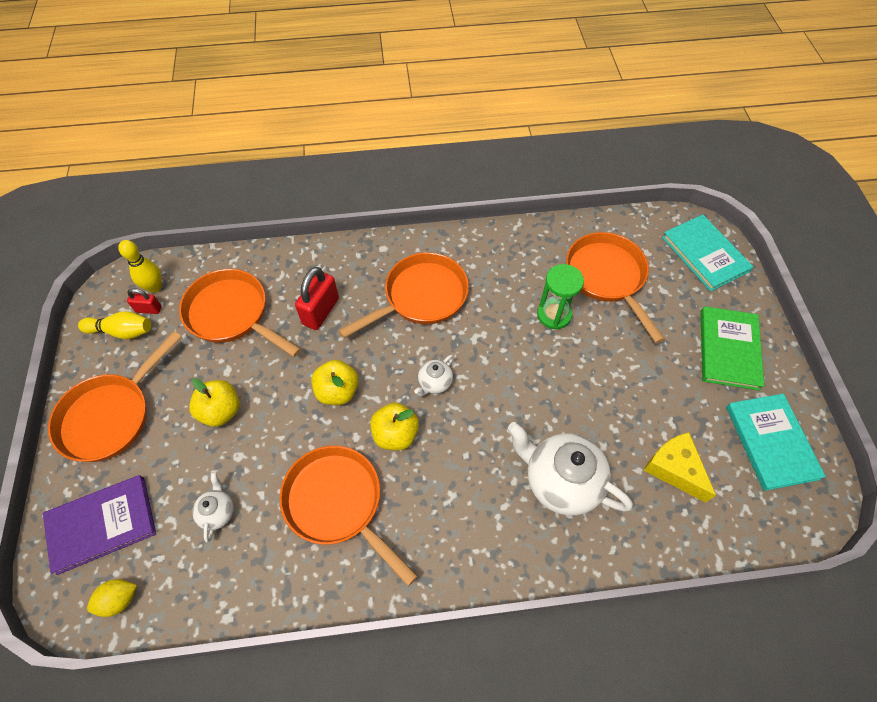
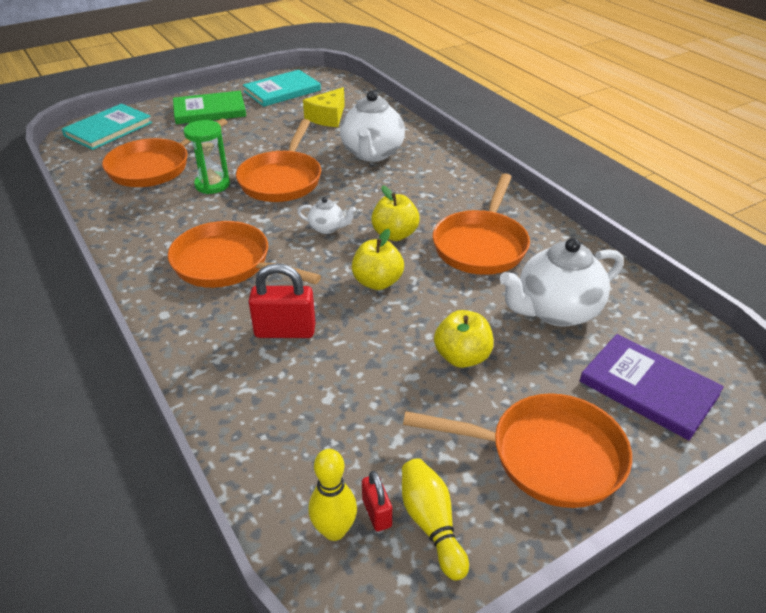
camera: 115 degrees left, 20 degrees down
(119, 600) = (683, 338): yellow lemon -> none
(217, 512) = (556, 311): white teapot -> white teapot, size x2.09
(232, 314) = (332, 410): orange pan -> orange pan (282, 180)

